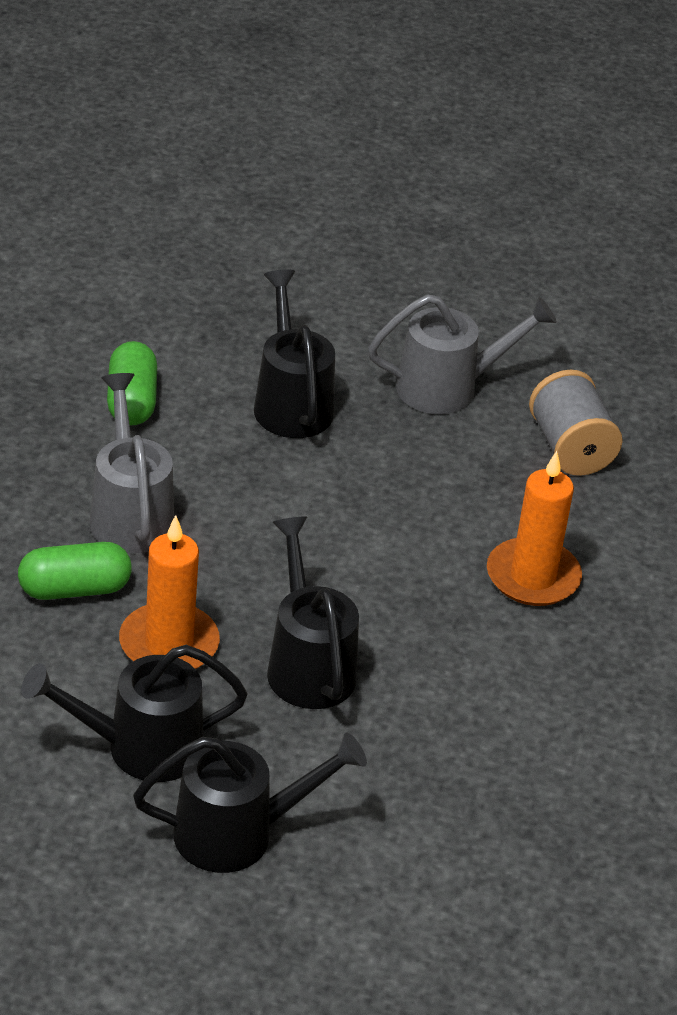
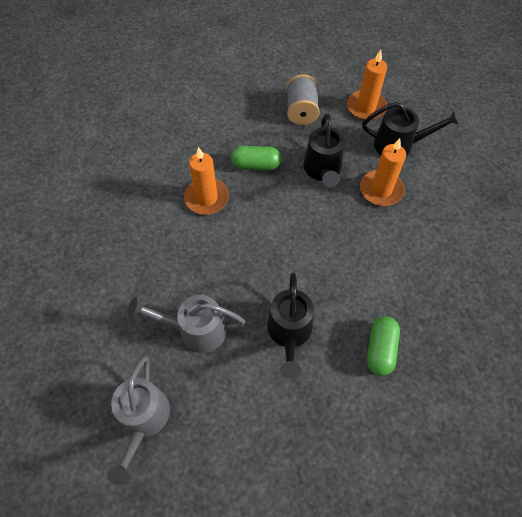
camera: 160 degrees left, 20 degrees up
(74, 589) = (421, 225): green capsule -> green capsule (256, 165)
(129, 513) = (390, 267): grey watering can -> grey watering can (143, 421)
(239, 833) = (366, 107): black watering can -> orange candle
(570, 448) = (150, 273): grey spool -> grey spool (301, 111)

